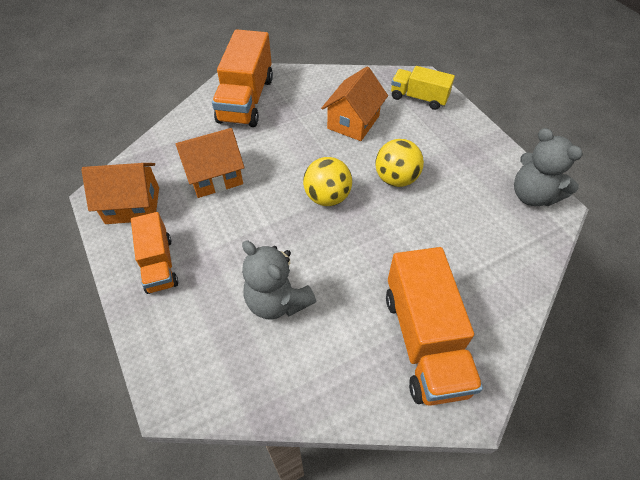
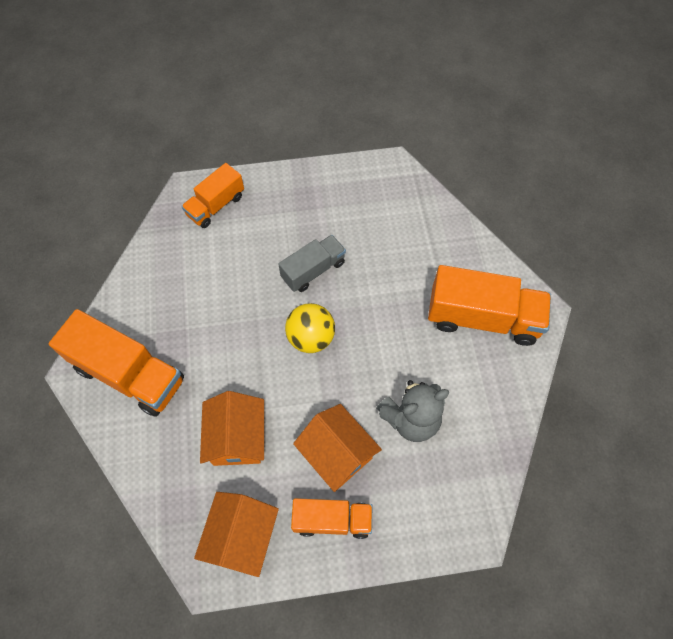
camera: 70 degrees left, 10 degrees up
(353, 122) = (221, 278): orange house -> orange house (337, 453)
(396, 179) = (313, 270): yellow ball -> grey truck
(418, 98) = (216, 206): yellow truck -> orange truck
(532, 195) = (375, 176): grey teddy bear -> none

